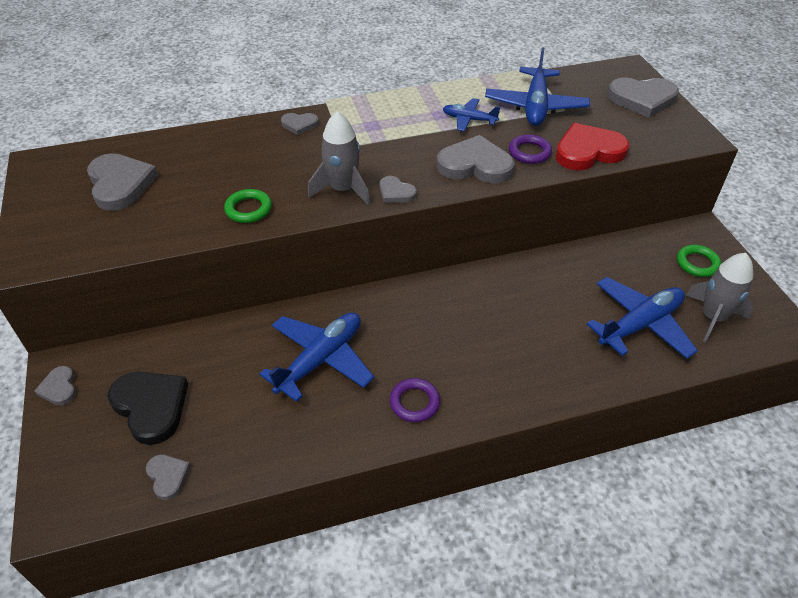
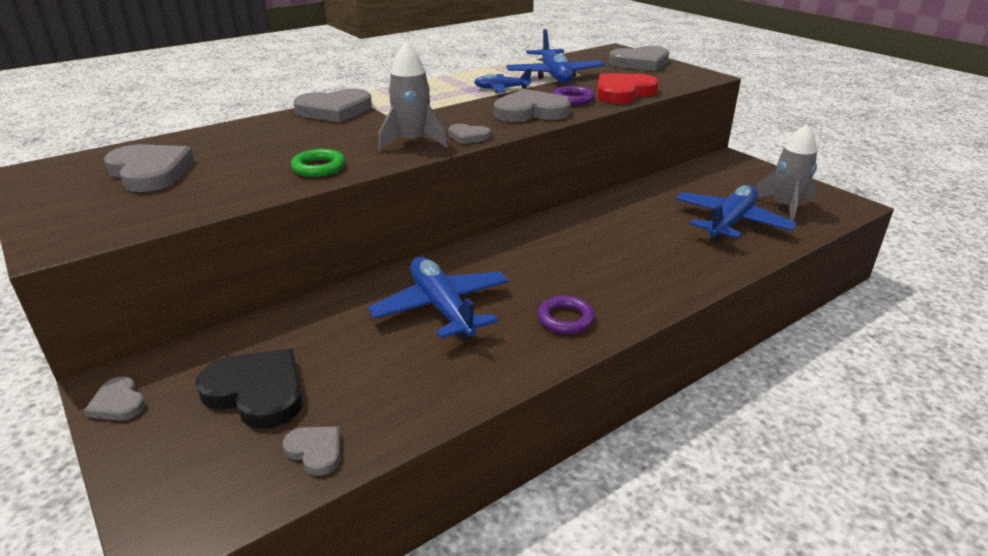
camera: 20 degrees left, 15 degrees down
(299, 125) = (334, 110): grey heart -> grey heart, size x1.91
(320, 360) = (442, 308): blue plane -> blue plane turned 45 degrees counterclockwise
(697, 263) = (744, 177): green ring -> none

